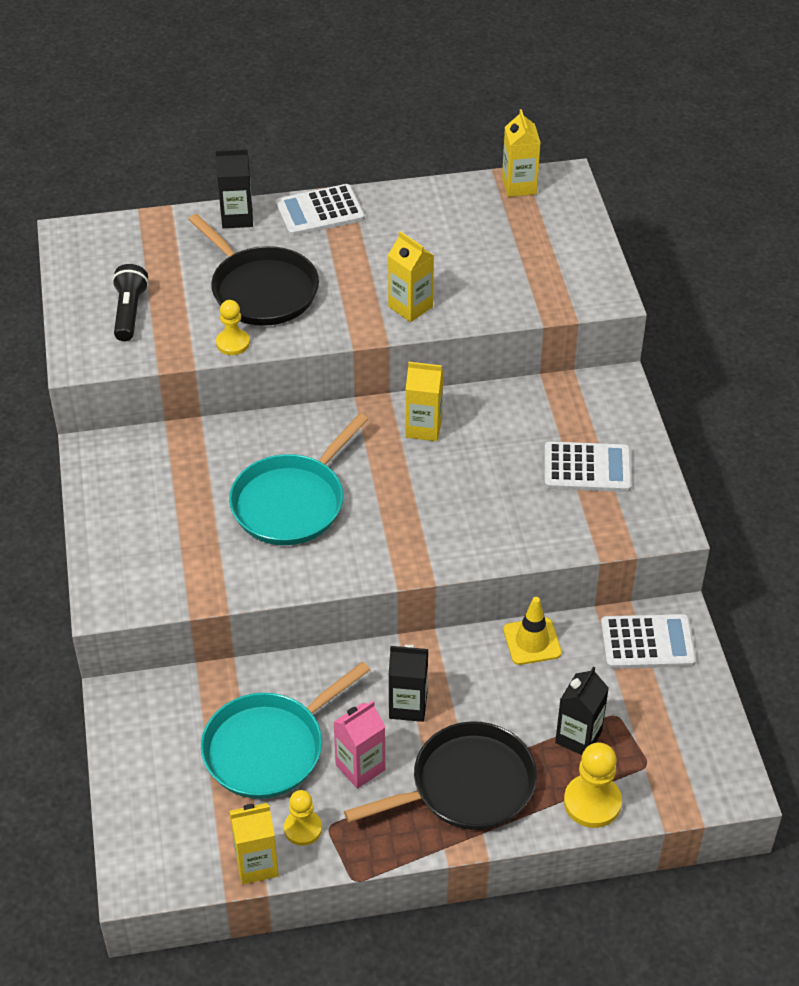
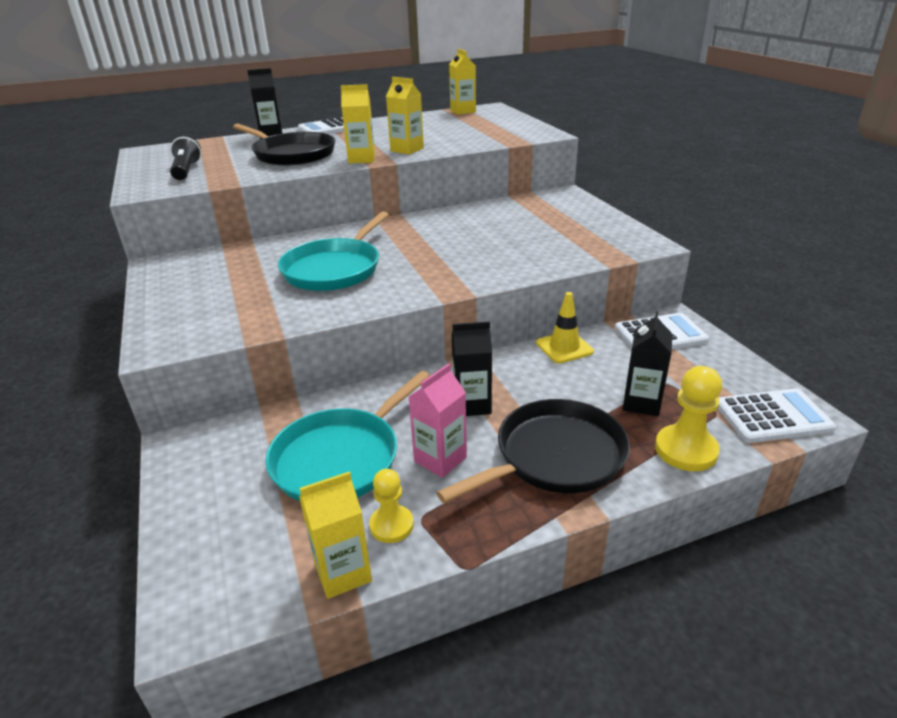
camera: 10 degrees left, 15 degrees down
(233, 343) = (271, 174): yellow pawn -> none
(423, 428) = (432, 224): yellow carton -> yellow carton (361, 159)
(587, 468) = (568, 227): white calculator -> white calculator (772, 417)

